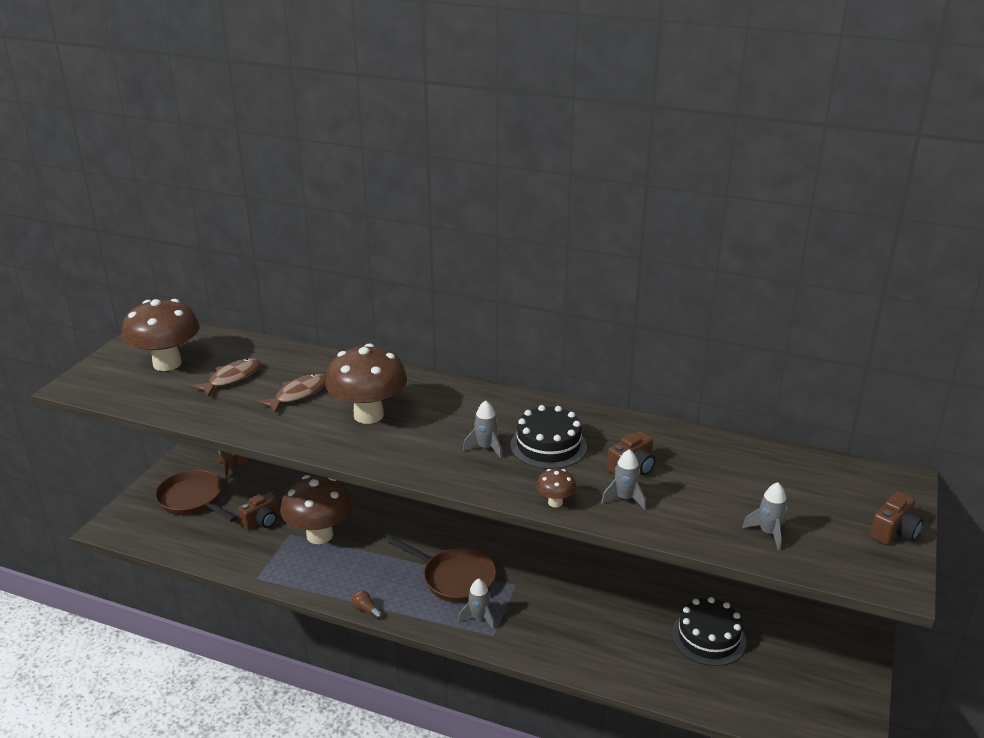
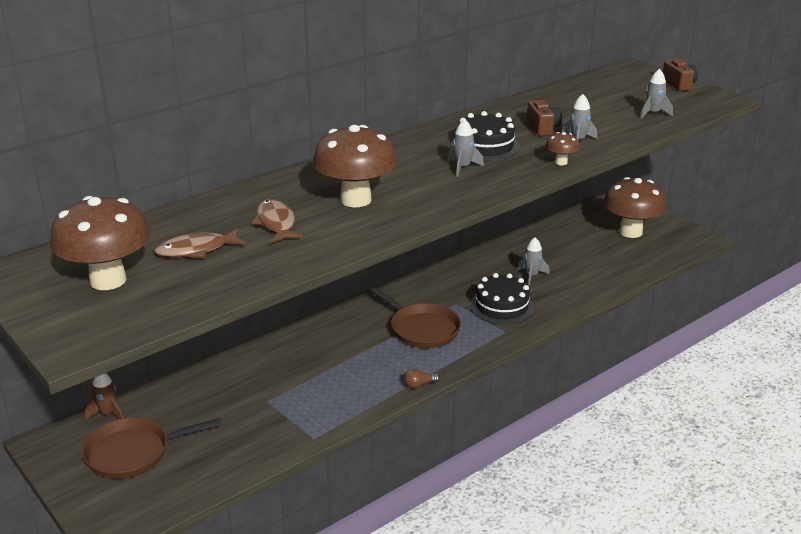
camera: 60 degrees left, 0 degrees up
(232, 378) = (196, 250): brown fish -> brown fish turned 90 degrees counterclockwise
(262, 521) = (226, 413): brown camera -> none
(319, 535) = (288, 383): brown mushroom -> brown mushroom (630, 232)
(454, 578) = (421, 329): brown pan -> brown pan turned 75 degrees clockwise
(479, 618) = (479, 332): grey rocket -> grey rocket (531, 276)
(708, 638) = (579, 249): black cake -> black cake (501, 306)

